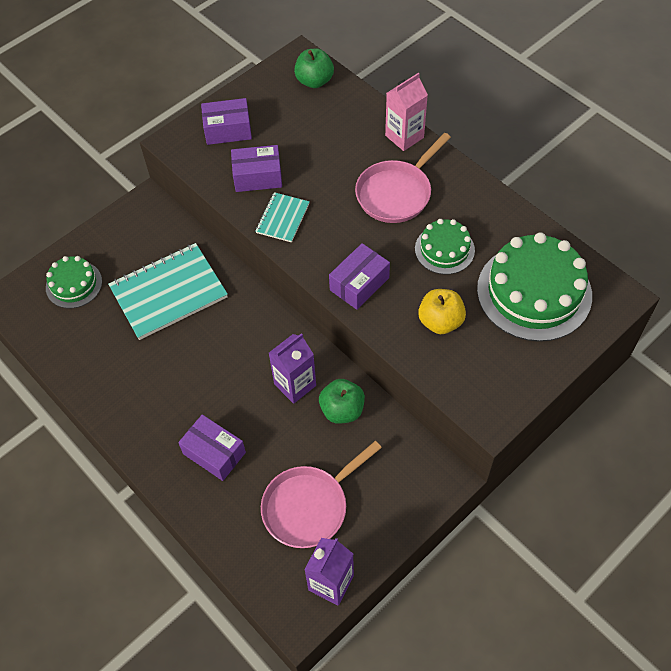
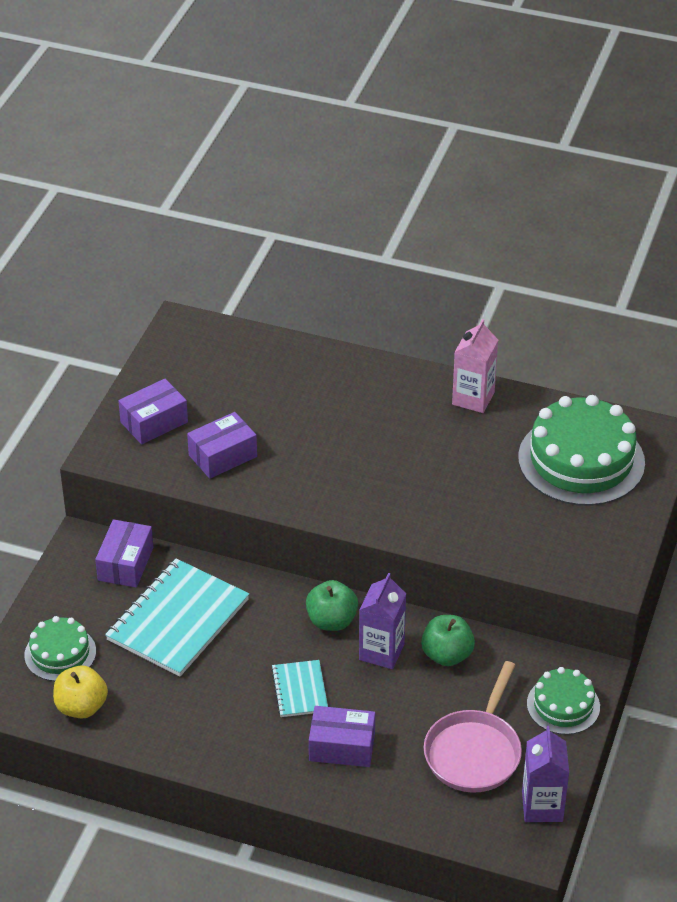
camera: 30 degrees left, 15 degrees down
(283, 218) = (280, 485): turquoise notebook -> turquoise notebook (300, 690)
(314, 81) = (215, 342): green apple -> green apple (331, 621)
(359, 284) = (404, 516): purple box -> purple box (125, 564)
(396, 193) = (383, 420): pink pan -> none
(404, 136) = (353, 364): pink carton -> pink carton (473, 398)
(440, 321) = (509, 519): yellow apple -> yellow apple (81, 707)
(444, 249) = (468, 454): green cake -> green cake (563, 705)

